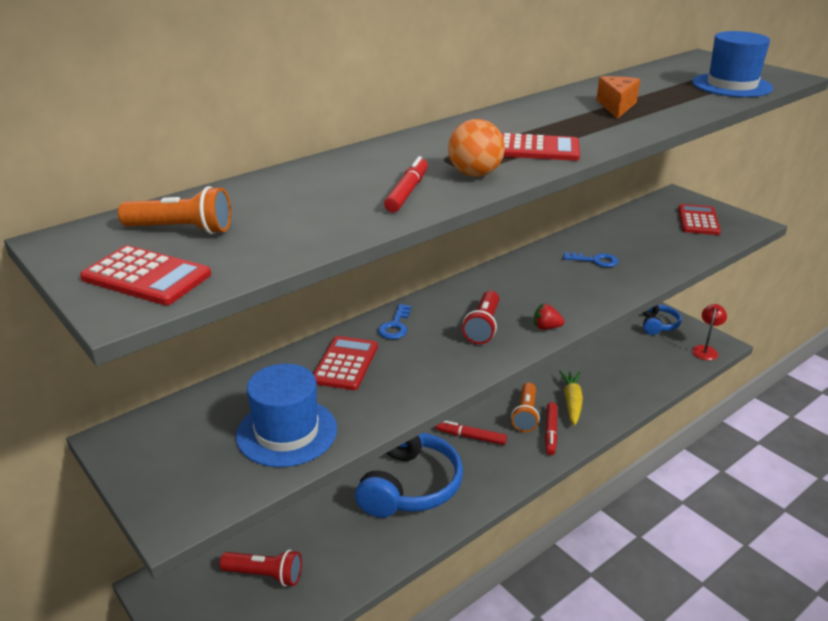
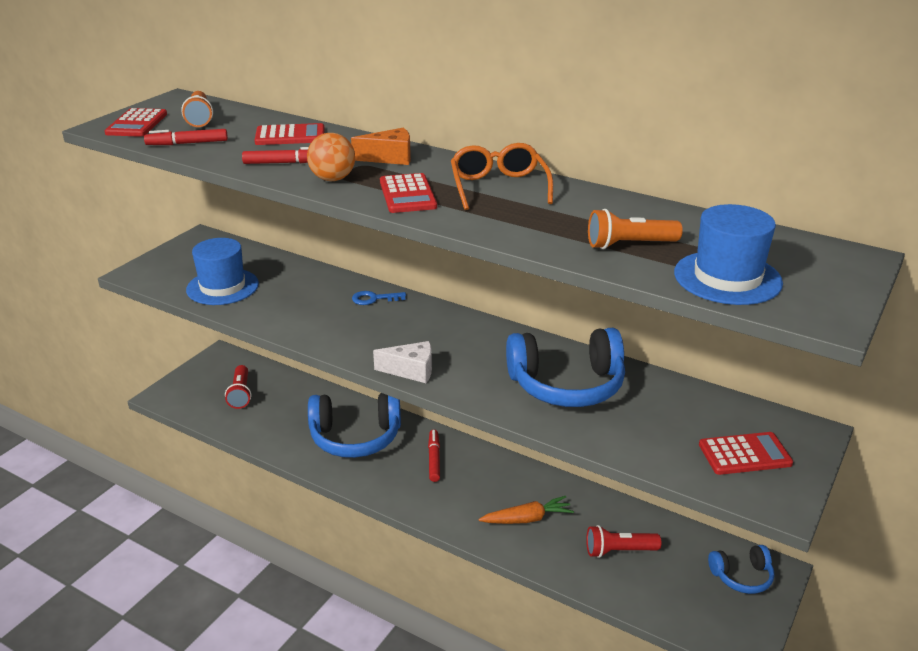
camera: 70 degrees right, 0 degrees up
(345, 363) = (311, 289): red calculator -> red calculator (290, 136)
(483, 327) = (395, 338): red flashlight -> red flashlight (619, 551)
(526, 415) = (486, 489): orange flashlight -> orange flashlight (629, 245)
(539, 117) = (498, 187): none -> orange glasses
(546, 327) = (411, 371): red strawberry -> white cheese
(550, 432) = (468, 510): red marker -> red marker (187, 143)
(572, 402) = (527, 519): yellow carrot -> orange carrot
(595, 260) = (566, 385): blue key -> blue headphones
(616, 106) = (567, 218): orange cheese -> orange cheese (390, 158)
(705, 350) = (716, 630): red lamp -> none

